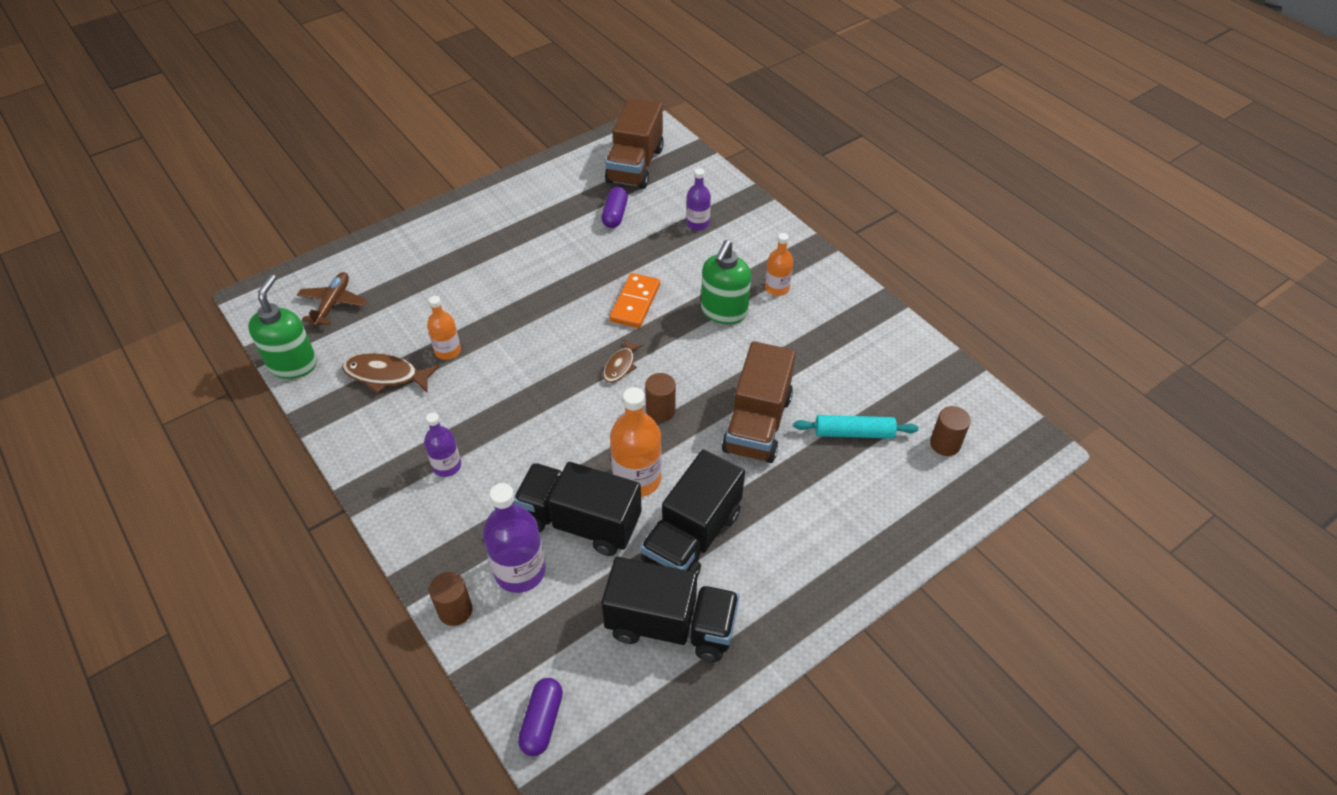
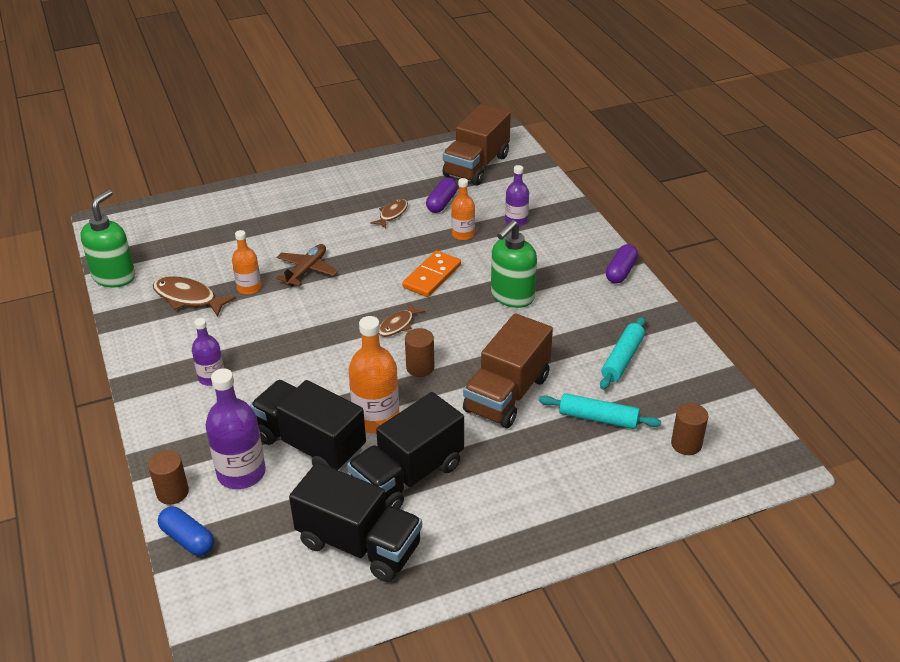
camera: 15 degrees right, 10 degrees down
(333, 303) = (166, 236): brown plane -> brown plane (307, 270)
(492, 661) = (188, 539): none -> blue capsule
(542, 721) = (212, 597): purple capsule -> purple capsule (621, 272)
(568, 237) = (392, 214): none -> brown fish
(777, 288) = (571, 285): orange bottle -> orange bottle (463, 234)
(854, 362) = (622, 359): none -> turquoise rolling pin

